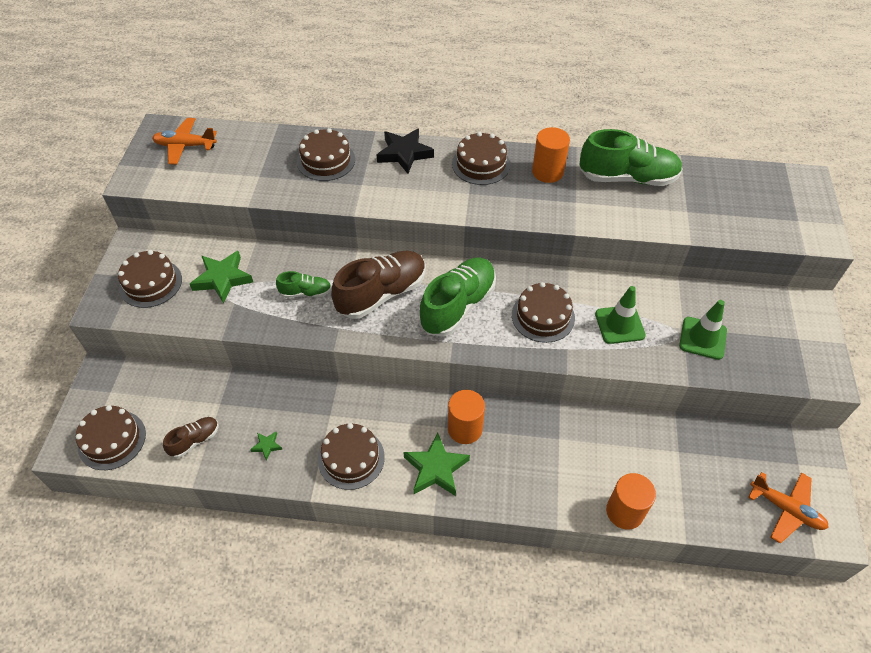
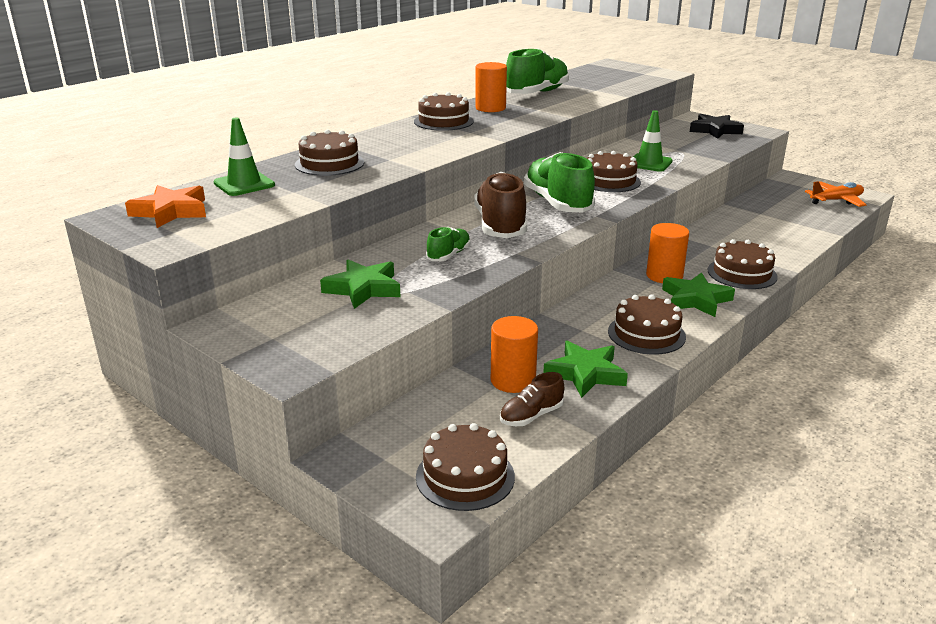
camera: 55 degrees left, 25 degrees down
(151, 283) = (302, 329): brown cake -> brown cake (742, 273)
(185, 146) = (171, 211): orange plane -> orange star
(195, 440) = (531, 416): brown shoe -> brown shoe turned 120 degrees counterclockwise
(267, 446) = (585, 373): green star -> green star, size x2.10
(404, 153) = (380, 138): black star -> black star (715, 130)
(624, 511) = (800, 245): orange cylinder -> orange cylinder (513, 380)
(702, 338) = (691, 147): green traffic cone -> green traffic cone (244, 184)

